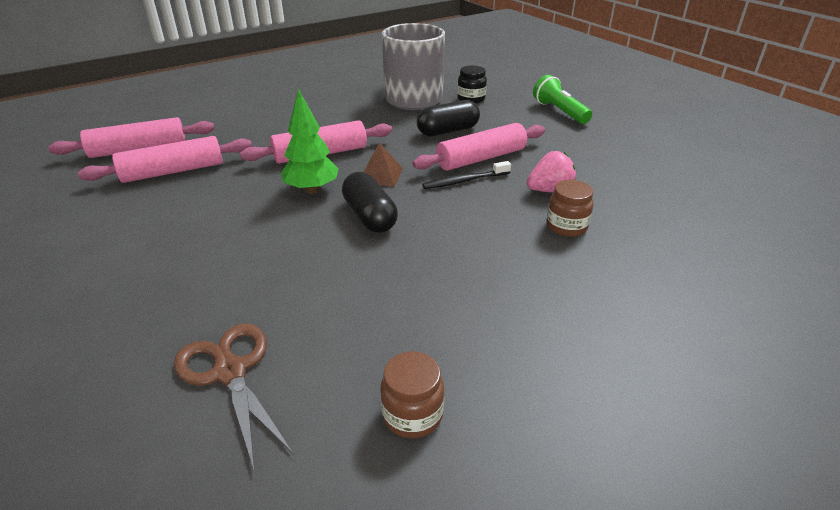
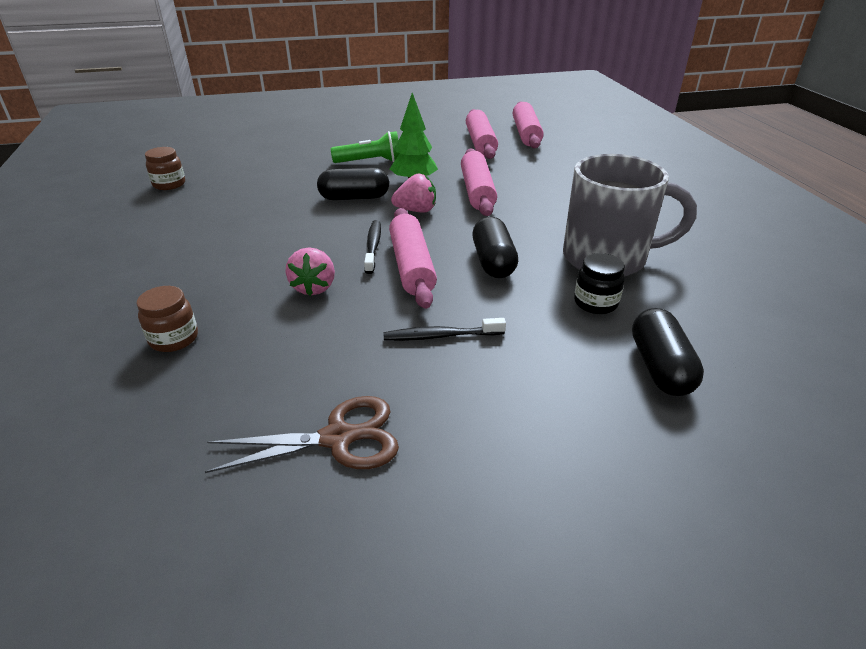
camera: 110 degrees right, 0 degrees up
(230, 372) = (253, 152): brown scissors -> brown scissors (338, 438)
(380, 175) = (416, 210): brown pyramid -> pink strawberry
(515, 84) = (660, 367): none -> black capsule
(552, 134) = (441, 336): none -> black toothbrush
(559, 111) = (517, 373): green flashlight -> green flashlight (370, 162)
(566, 226) = (250, 276): brown jar -> brown jar (174, 339)

